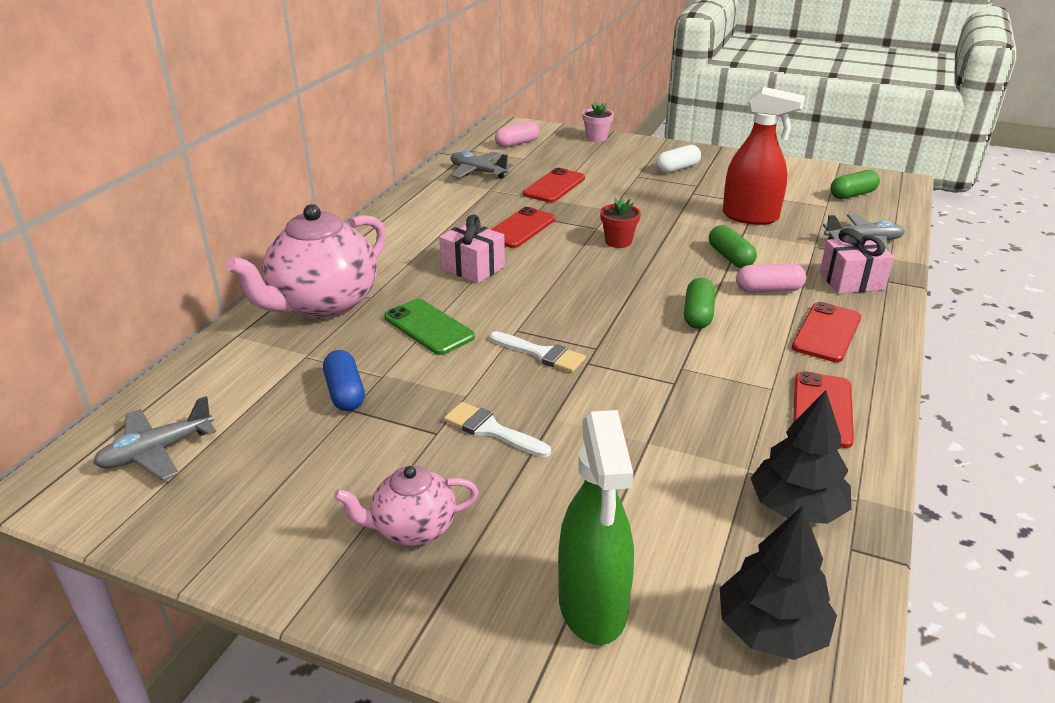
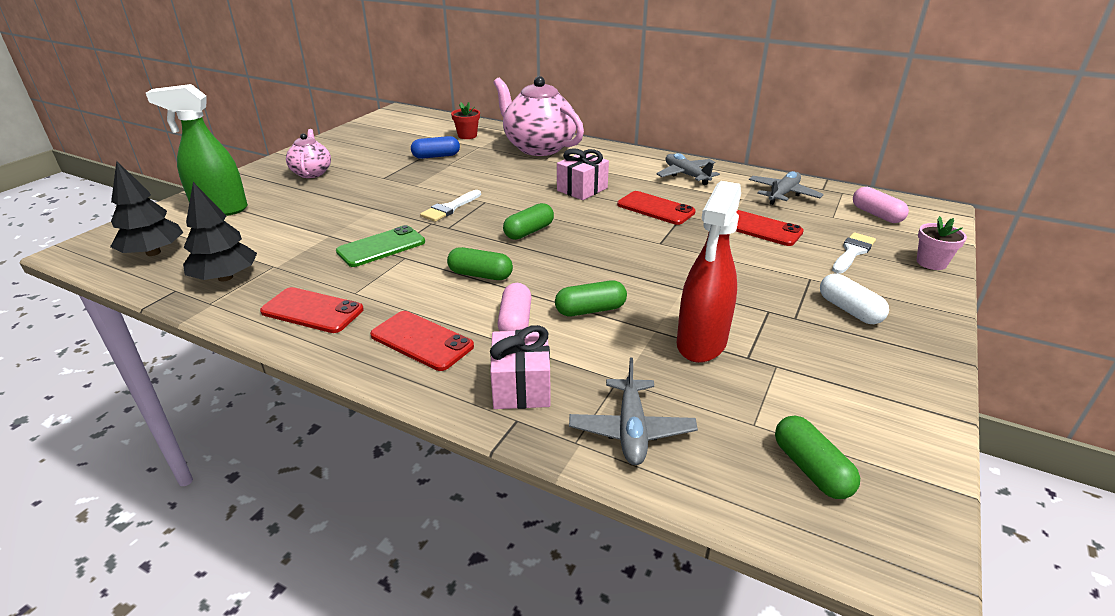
camera: 95 degrees right, 0 degrees up
(157, 452) = (410, 124): grey plane -> grey plane (686, 175)
(429, 327) = (499, 175): green phone -> green phone (381, 247)
(491, 430) = (376, 191): white brush -> white brush (852, 252)
(592, 294) = (529, 231): none -> green capsule
(618, 241) = (629, 251): red flower pot -> red flower pot (467, 136)

